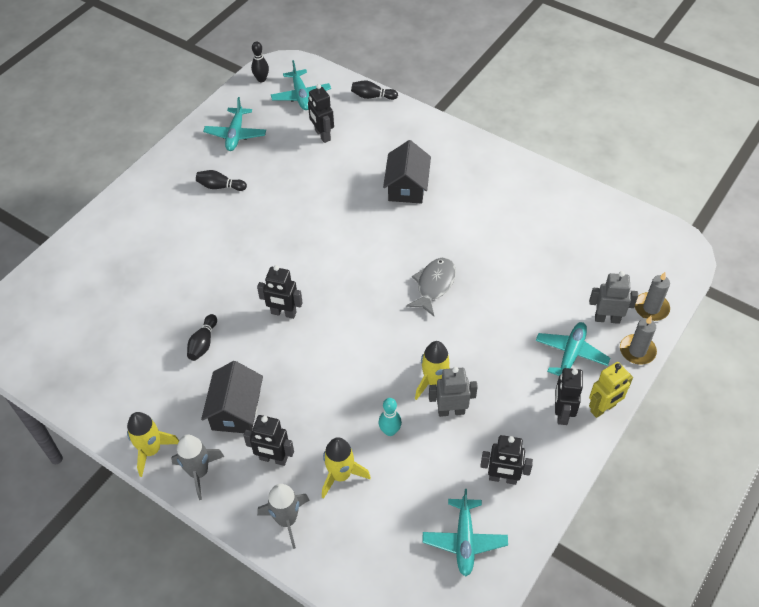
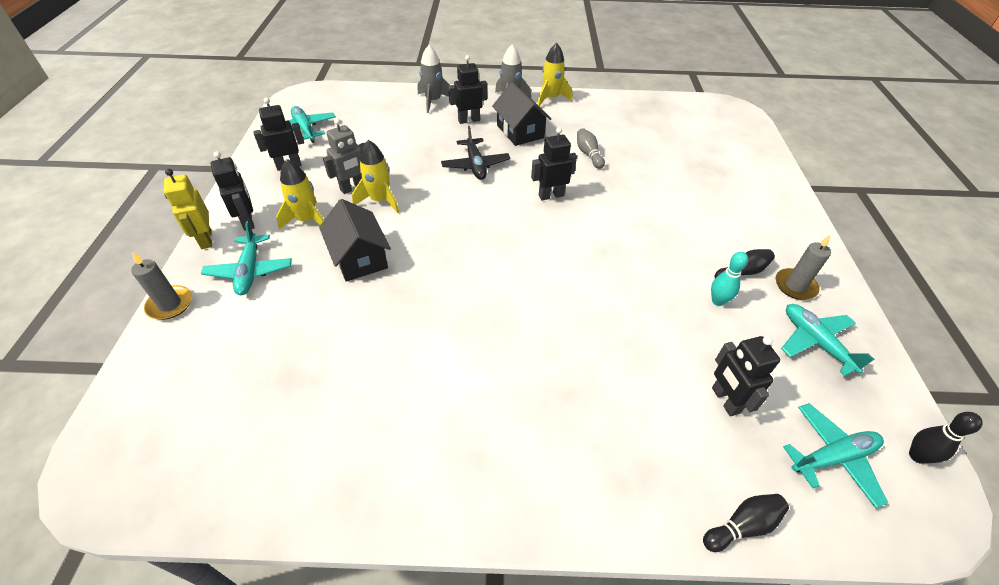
camera: 145 degrees right, 5 degrees down
(203, 343) = (588, 154): black bowling pin -> grey bowling pin
(301, 95) = (832, 457): turquoise plane -> turquoise plane turned 120 degrees clockwise
(319, 383) = (475, 165): none -> black plane
(322, 135) = (725, 400): black robot -> black robot turned 135 degrees counterclockwise
(341, 475) = (415, 128): yellow rocket -> yellow rocket (307, 220)
(390, 431) = (396, 160): turquoise bowling pin -> turquoise bowling pin (718, 301)
(407, 187) = (549, 378): black house -> black house (359, 257)
(434, 285) = (431, 275): grey fish -> none
(603, 408) = (206, 239): yellow robot -> yellow robot turned 45 degrees counterclockwise
(607, 318) = (212, 324): grey robot -> none
(651, 308) = (152, 361): grey candle -> grey candle (795, 286)

